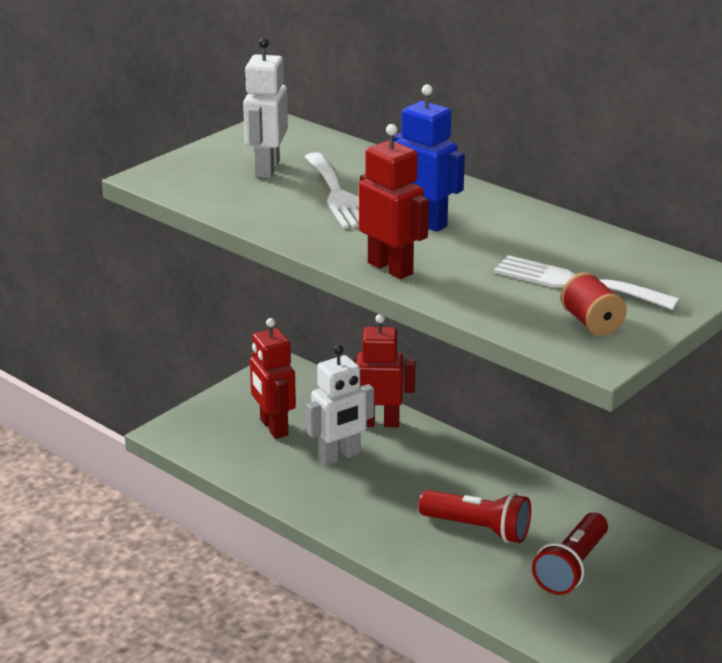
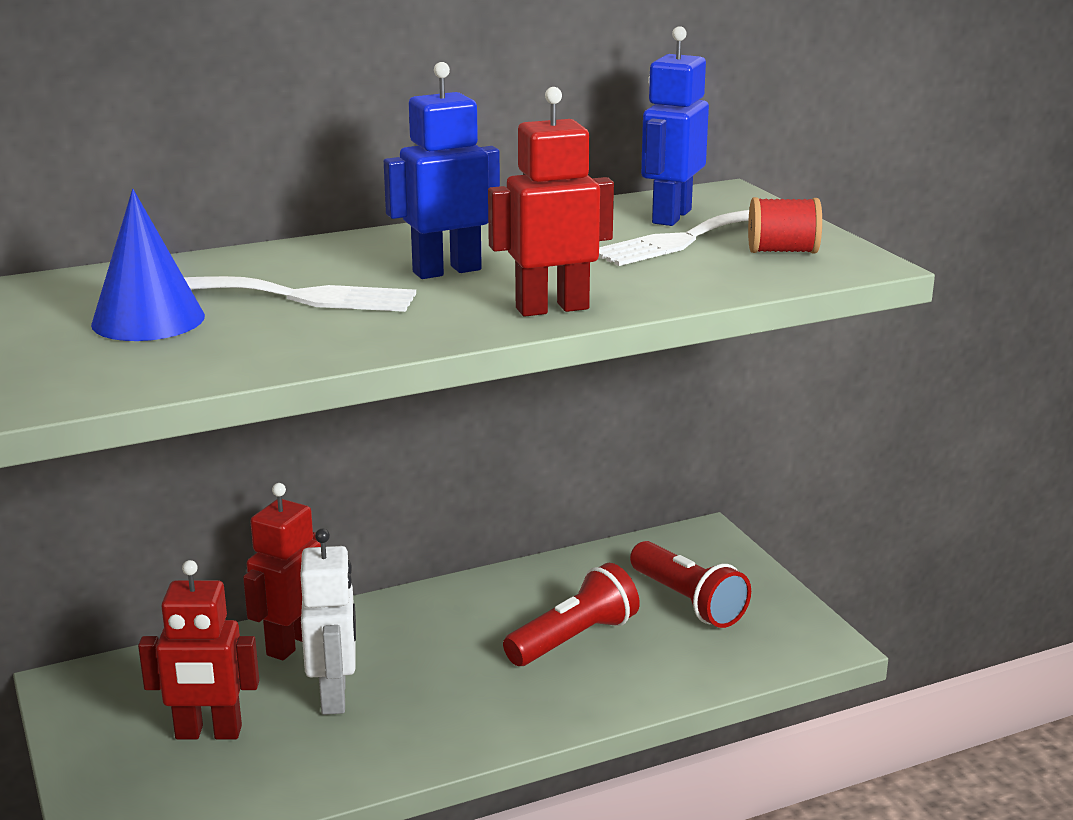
camera: 65 degrees left, 5 degrees down
(267, 169) = (148, 320): white robot -> blue cone
(624, 269) = (671, 216): none -> blue robot

